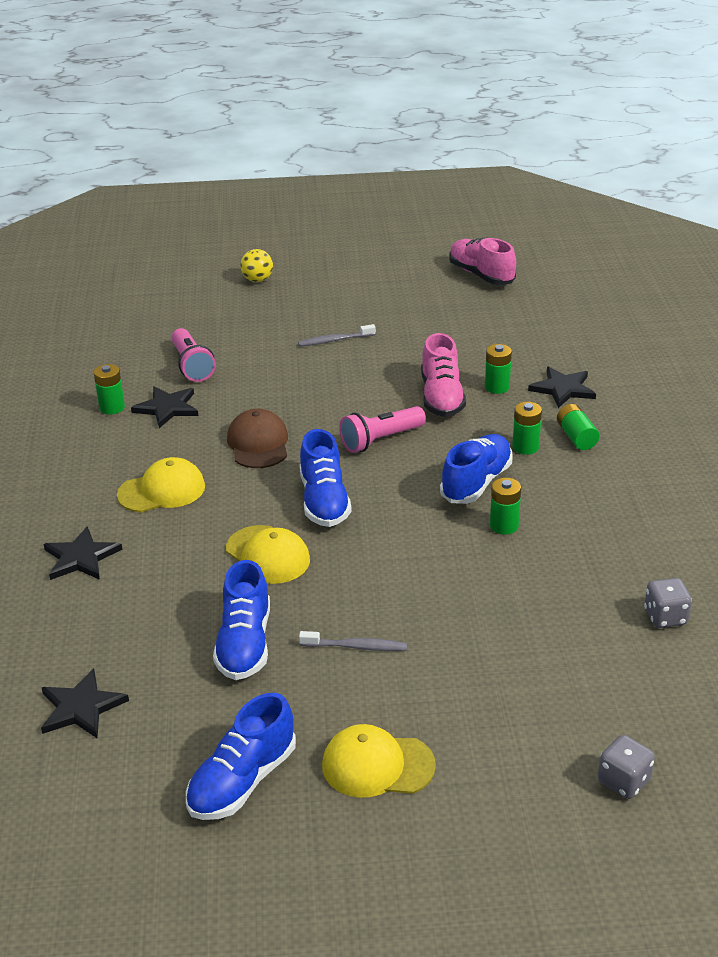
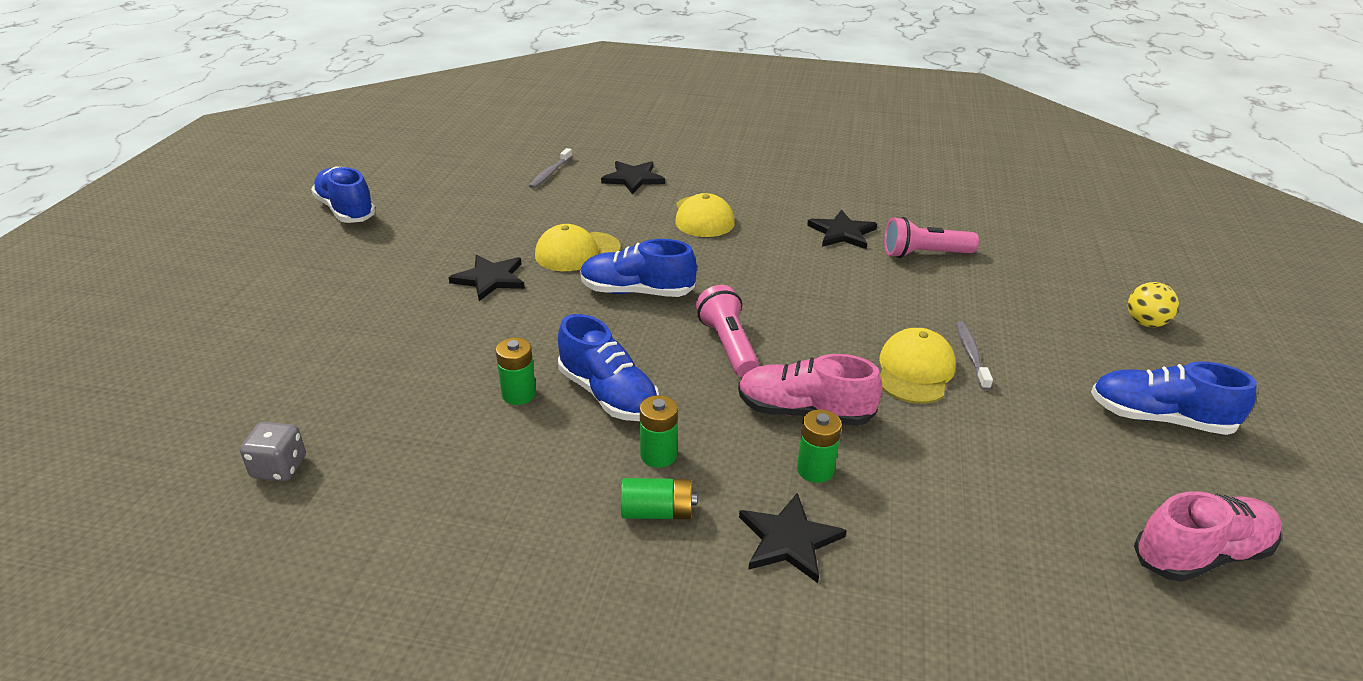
camera: 105 degrees right, 0 degrees up
(81, 707) = (471, 168): black star -> black star (490, 279)
(112, 407) = (852, 207): green battery -> none
(244, 644) = (477, 228): blue shoe -> blue shoe (1159, 418)
(258, 444) = (756, 271): brown cap -> none
(356, 646) = (426, 273): grey toothbrush -> grey toothbrush (550, 173)
(377, 765) = (298, 260): yellow cap -> yellow cap (915, 371)
(623, 781) = (140, 368): grey dice -> none

